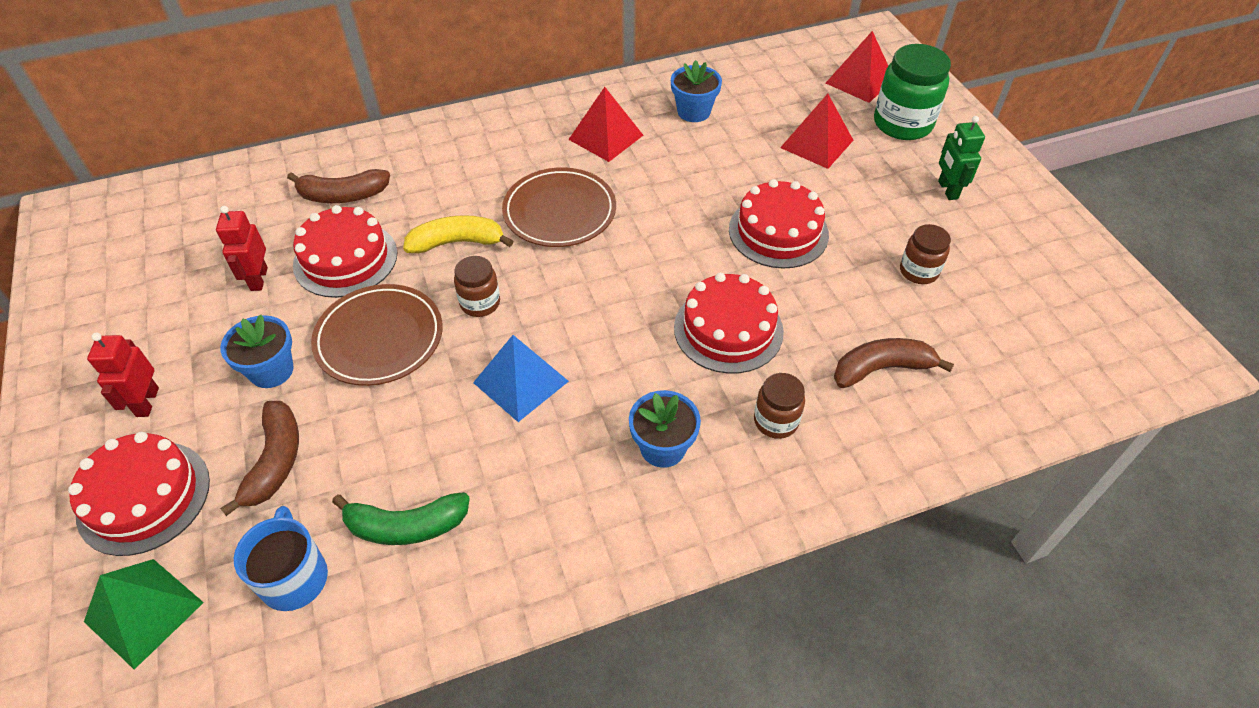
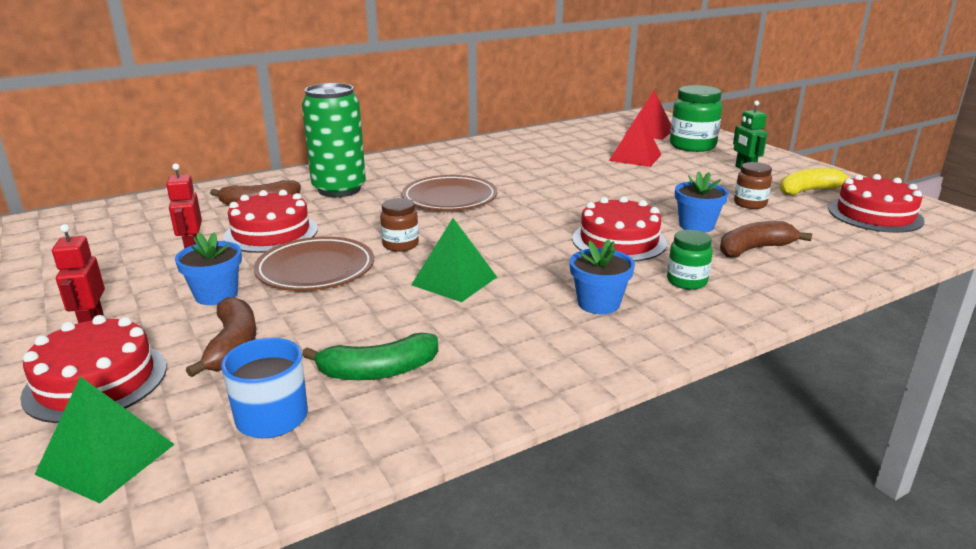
camera: 10 degrees left, 25 degrees down
(437, 176) = (339, 189): none -> green can
(457, 242) = (368, 218): yellow banana -> yellow banana (809, 191)
(521, 381) = (454, 281): blue pyramid -> green pyramid
(606, 137) = (471, 164): red pyramid -> none
(694, 112) = (534, 150): blue flower pot -> blue flower pot (696, 225)
(775, 421) = (686, 281): brown jar -> green jar
(778, 232) = (630, 195): red cake -> red cake (875, 215)

